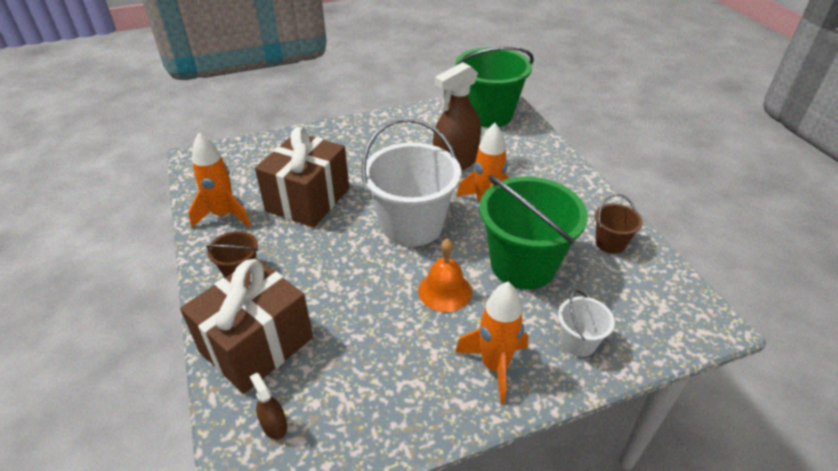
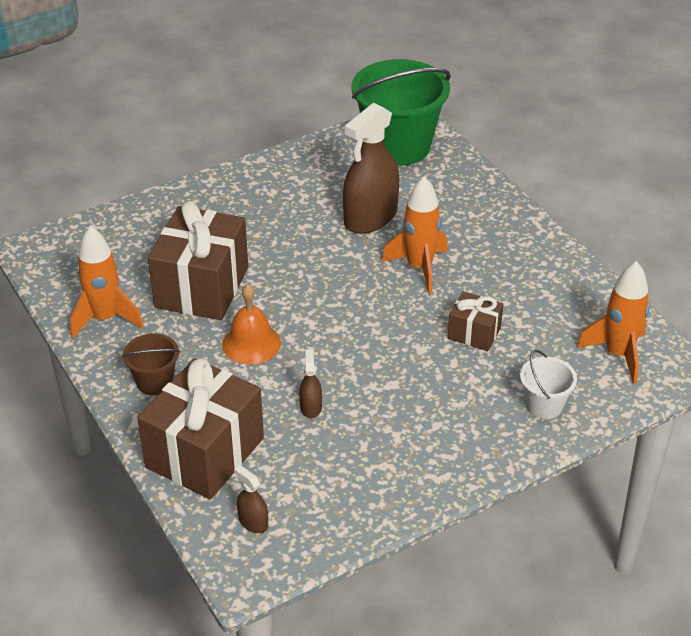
camera: 10 degrees left, 0 degrees up
(364, 313) = (311, 407): none -> brown spray bottle
(412, 225) = (338, 303): white bucket -> none
(445, 291) = (393, 372): orange bell -> orange bell (251, 343)
(494, 366) = (462, 439): orange rocket -> orange rocket (618, 354)
(523, 265) = (474, 333): green bucket -> brown gift
(610, 243) = (568, 297): brown bucket -> none

